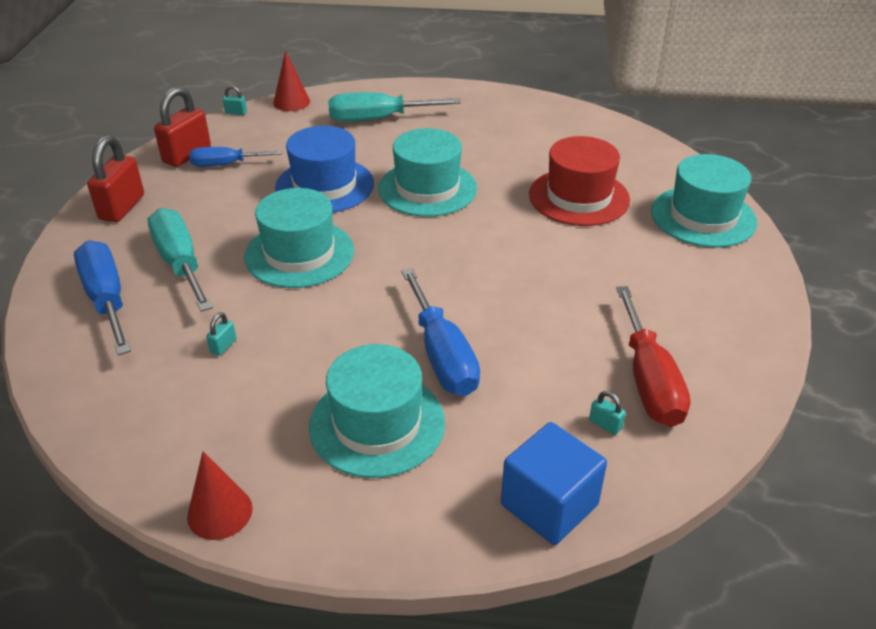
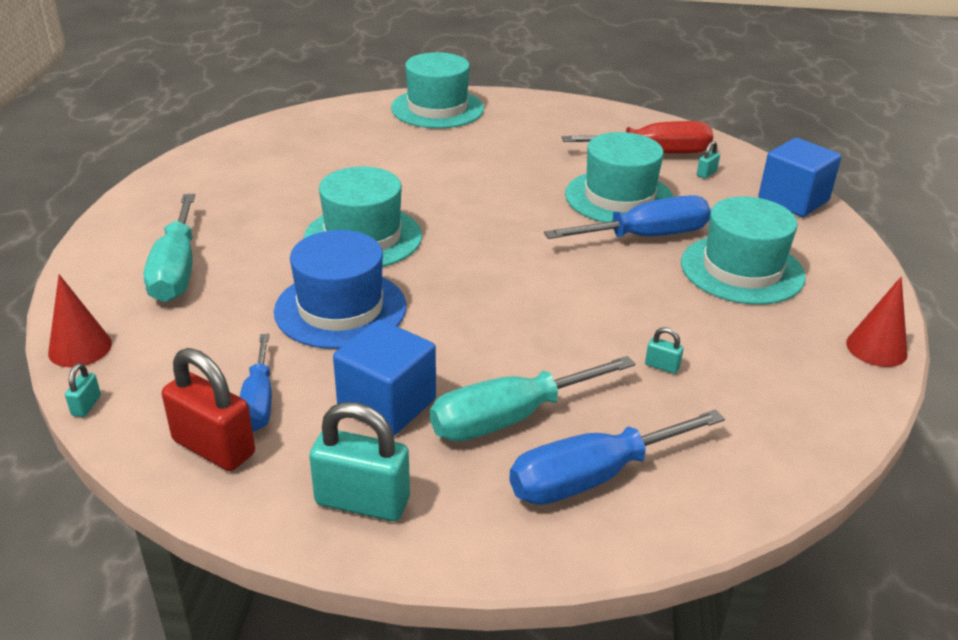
camera: 90 degrees left, 5 degrees down
(122, 207) = (362, 501): red padlock -> turquoise padlock
(209, 211) = (387, 404): none -> blue cube
(299, 253) = (489, 322): turquoise hat -> turquoise hat (619, 197)
(579, 197) = (396, 157): red hat -> none

